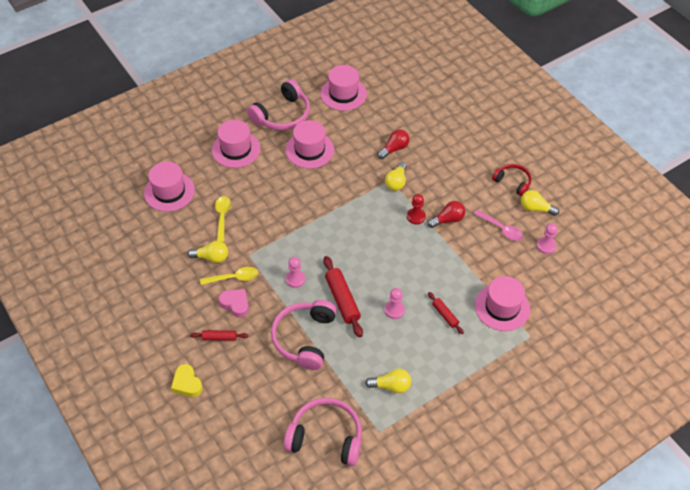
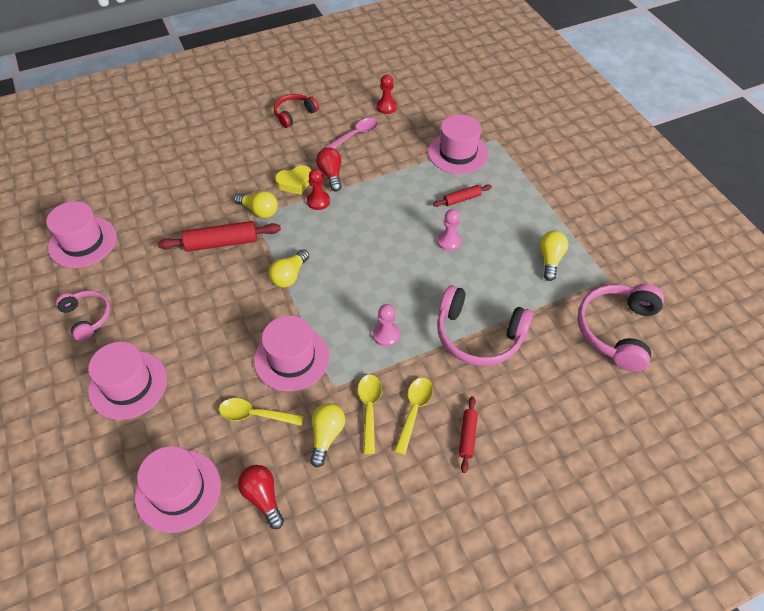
camera: 80 degrees left, 0 degrees up
(187, 383) = (539, 485): yellow heart -> yellow heart (295, 183)
(235, 304) = (414, 411): pink heart -> yellow spoon
(282, 115) = (87, 317): pink headphones -> pink headphones, size x0.59
(309, 150) = (168, 292): pink hat -> pink hat (291, 358)
(342, 300) = (426, 289): red rolling pin -> red rolling pin (222, 243)
(394, 149) = (204, 204): red light bulb -> red light bulb (263, 498)
(535, 208) = (336, 104): yellow light bulb -> yellow light bulb (289, 275)
(546, 246) = (386, 107): pink pawn -> red pawn

